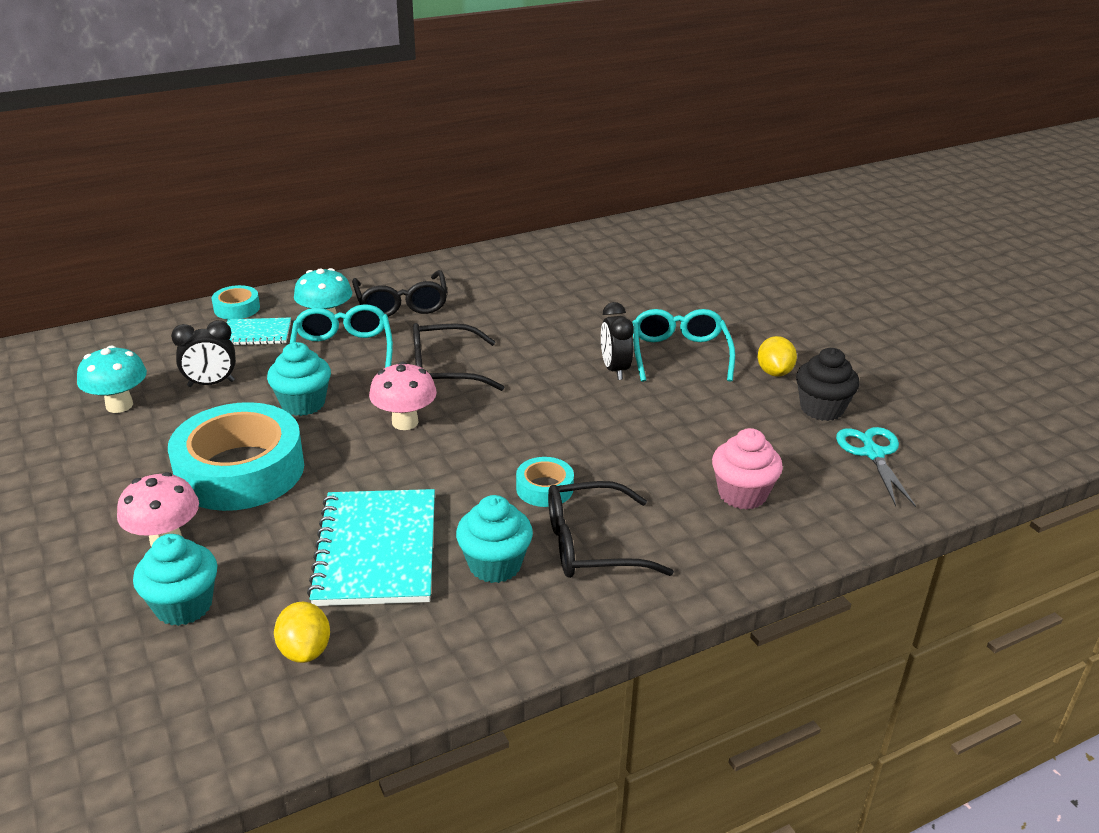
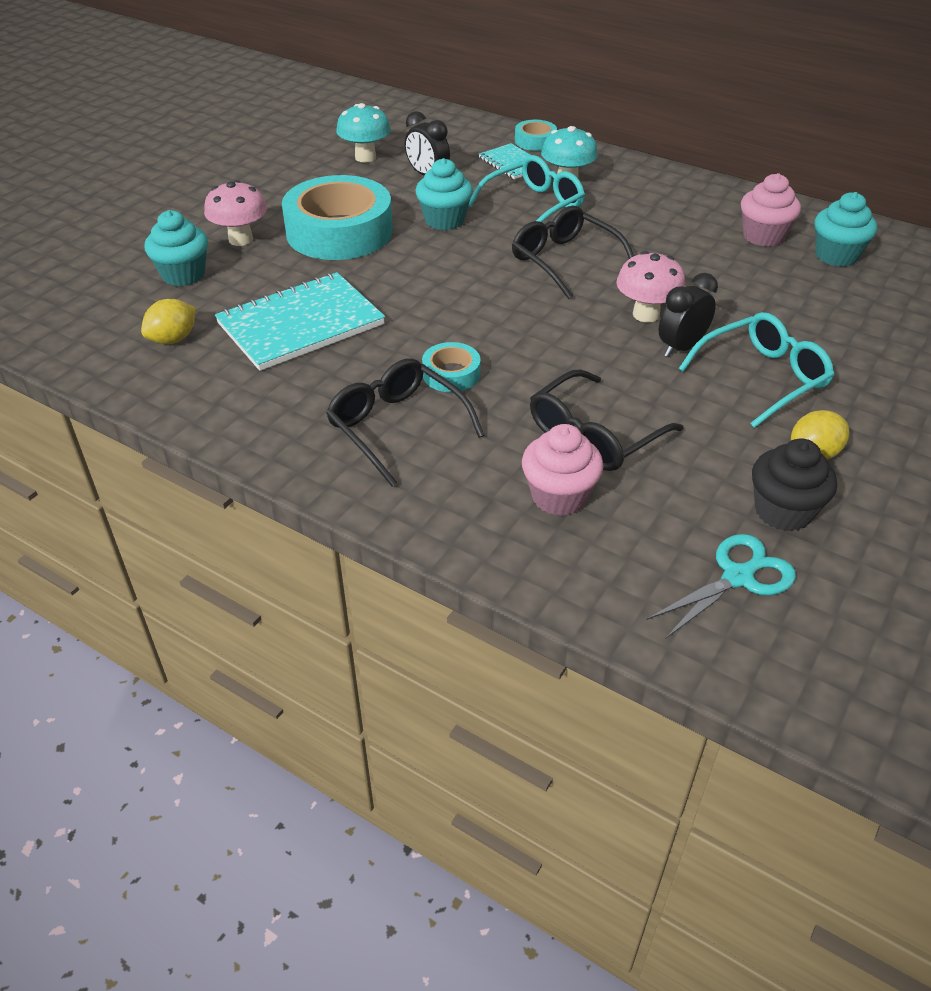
camera: 60 degrees right, 10 degrees up
(401, 304) = (638, 202): black glasses -> black glasses (594, 435)
(405, 422) = (470, 272): pink mushroom -> pink mushroom (646, 314)
(495, 565) = (328, 386): turquoise cupcake -> turquoise cupcake (836, 255)
(514, 279) = (763, 236): none -> pink cupcake

